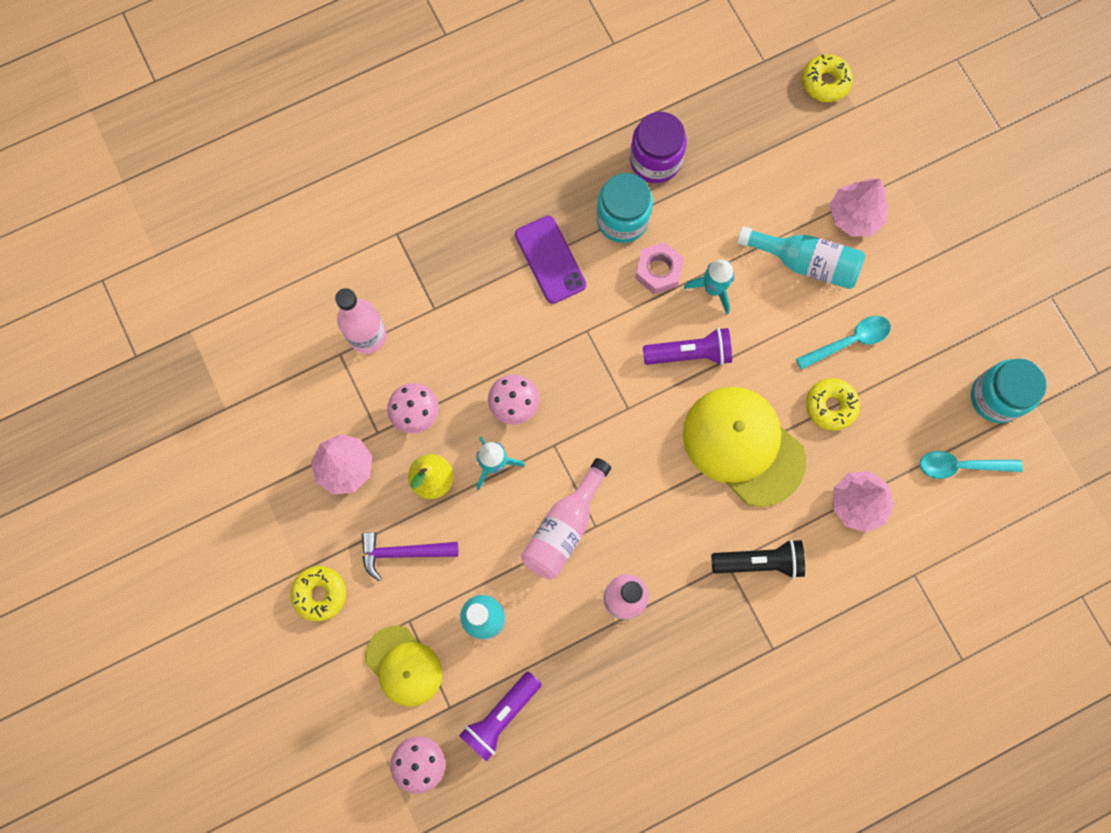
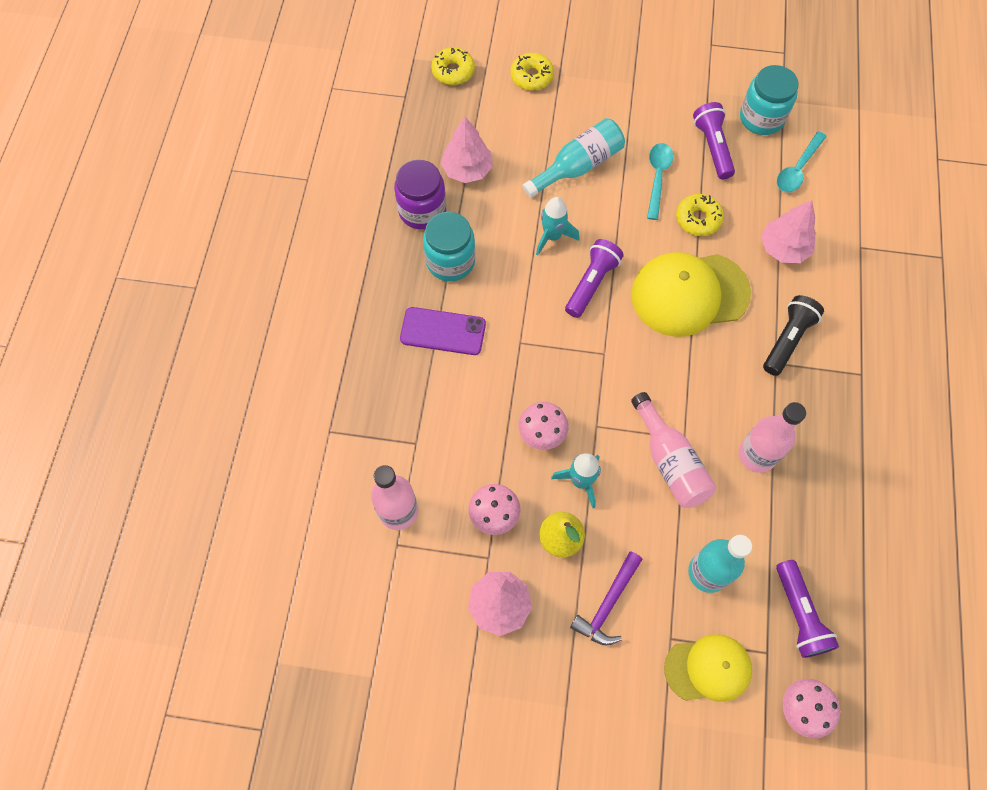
camera: 55 degrees left, 10 degrees down
(320, 594) = (598, 701): yellow donut -> yellow donut (531, 77)
(658, 271) = (510, 263): pink nut -> none
(854, 216) = (566, 116): pink tree -> pink tree (467, 170)
(924, 371) = (712, 147): none -> purple flashlight

